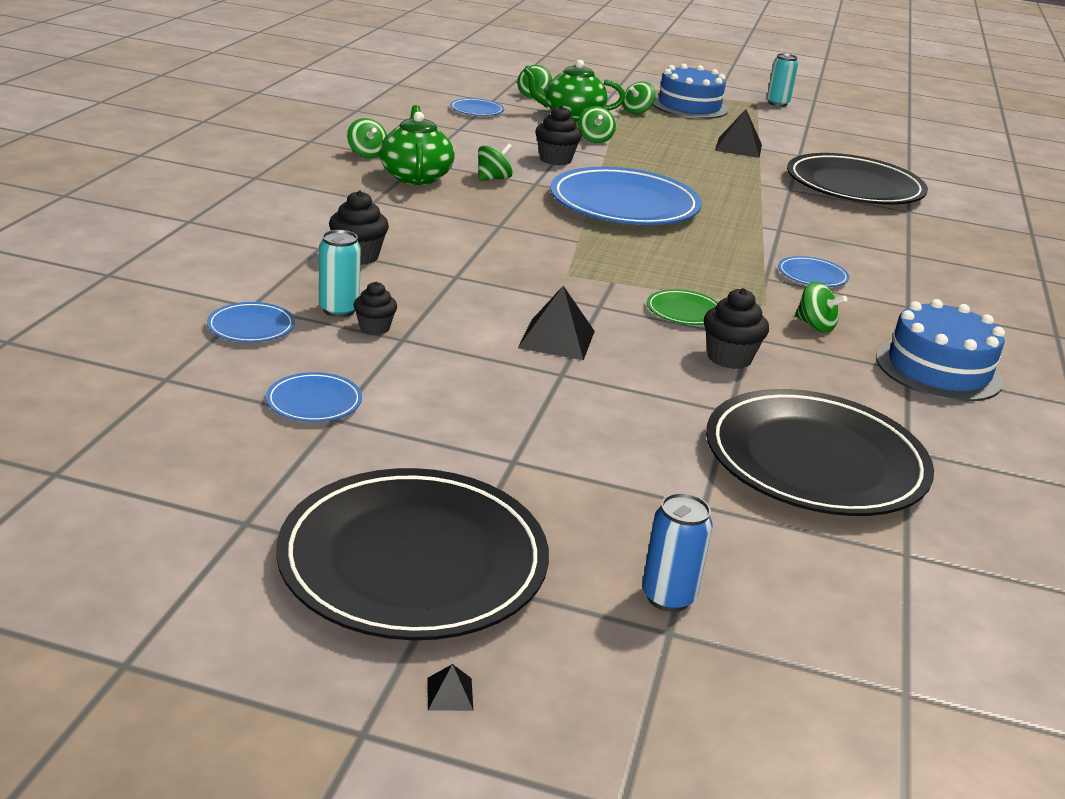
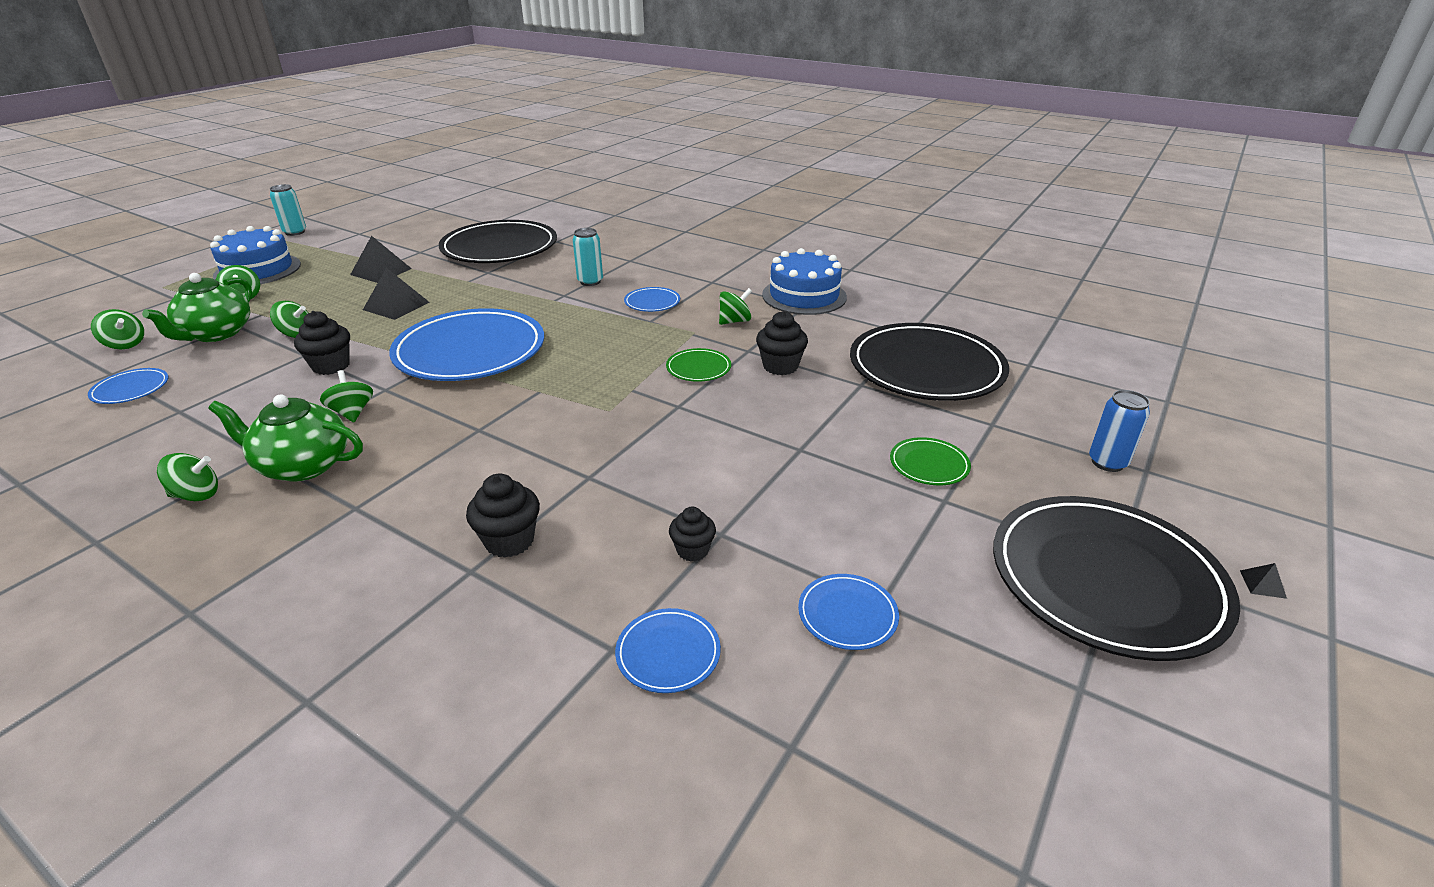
camera: 70 degrees left, 5 degrees up
(339, 310) = (643, 572): turquoise can -> turquoise can (590, 281)
(556, 339) = (736, 440): black pyramid -> black pyramid (396, 306)
(579, 453) = (929, 464): none -> green plate

